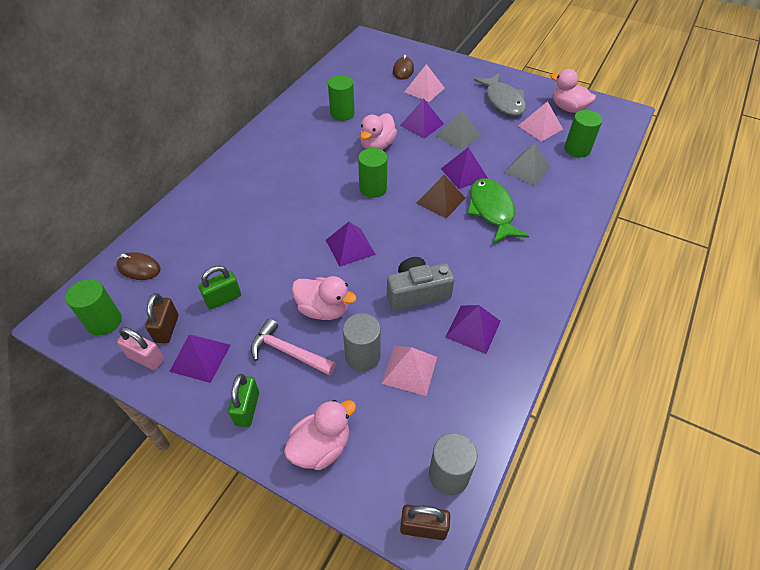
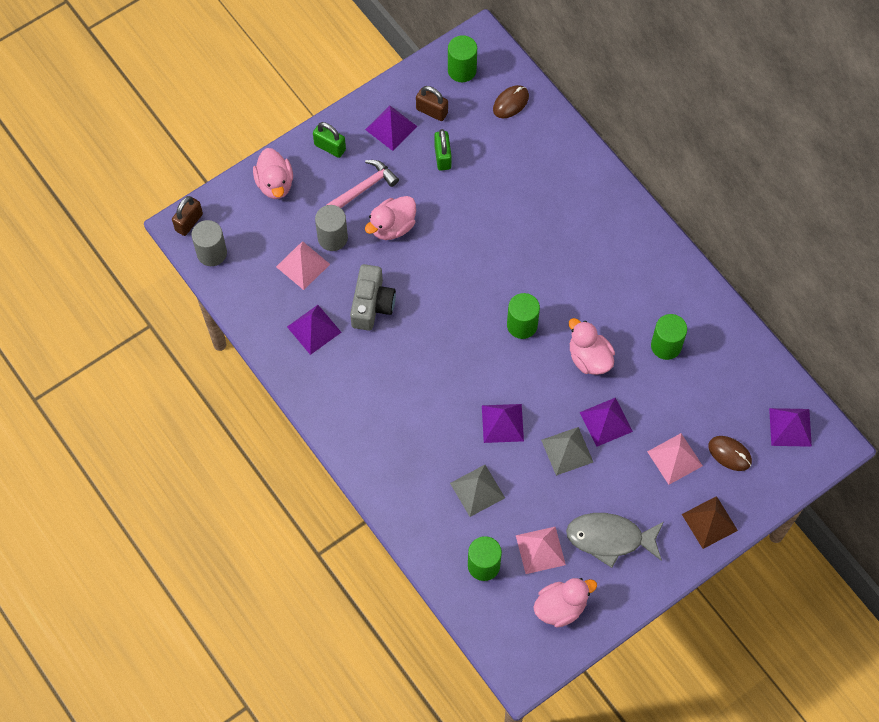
camera: 115 degrees right, 15 degrees up
(146, 358) = (409, 92): pink padlock -> none
(350, 247) = (452, 273): purple pyramid -> purple pyramid (790, 427)
(440, 200) = (473, 380): brown pyramid -> brown pyramid (709, 522)
(492, 211) = (436, 419): green fish -> none

